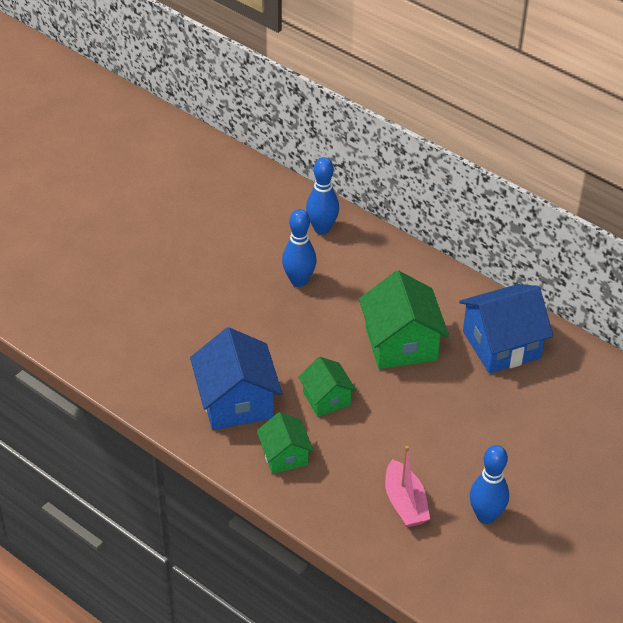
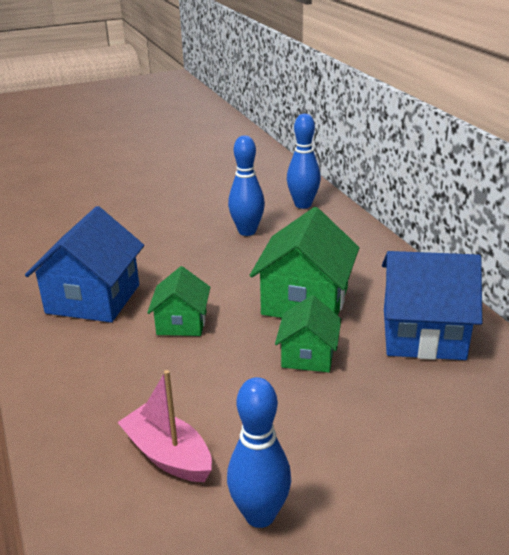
camera: 30 degrees right, 15 degrees down
(284, 455) = (86, 357): green house -> green house (308, 356)
(405, 503) = (168, 455): pink boat -> pink boat turned 120 degrees clockwise

